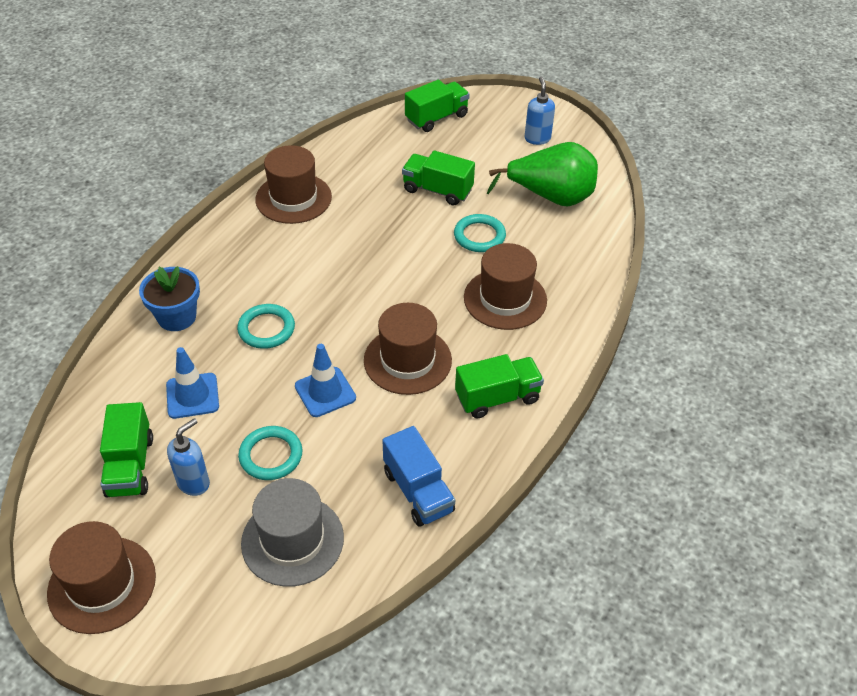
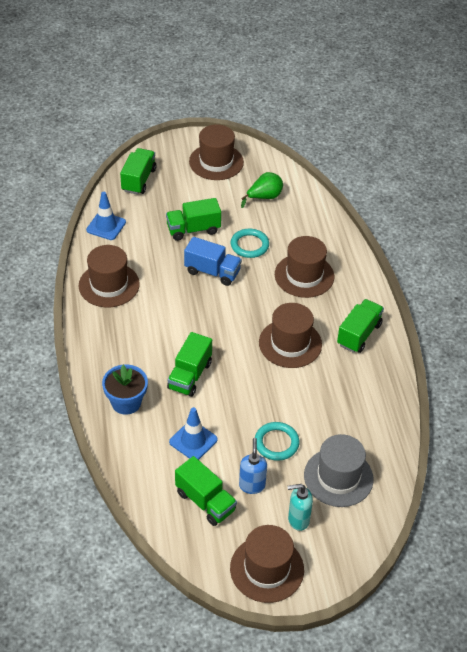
camera: 40 degrees left, 0 degrees up
(195, 555) = (298, 520): none -> turquoise soap dispenser
(266, 329) = (190, 375): turquoise ring -> green truck
(325, 392) = (265, 390): blue traffic cone -> blue traffic cone (106, 226)
(418, 491) = (372, 410): blue truck -> blue truck (212, 272)
(537, 138) = (216, 162): blue soap dispenser -> brown hat
(551, 197) = (264, 197): green pear -> green pear, size x0.58

